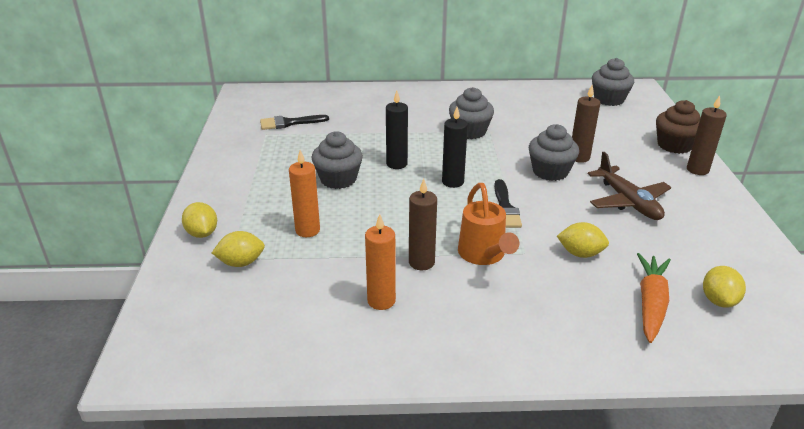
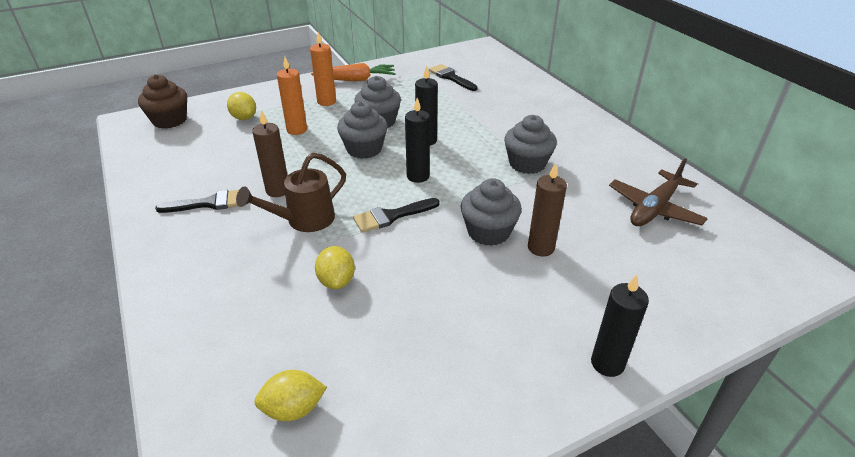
camera: 65 degrees right, 5 degrees up
(202, 233) = (272, 94): yellow lemon -> none
(381, 301) = (219, 184): orange candle -> orange candle (326, 101)
(415, 312) = (210, 203): none -> black brush
(483, 255) = (304, 220): orange watering can -> brown watering can
(609, 99) = (732, 248): grey cupcake -> grey cupcake (364, 149)
(628, 202) = (467, 303): brown plane -> brown plane (654, 208)
(651, 303) = (268, 347): orange carrot -> orange carrot (356, 79)
(674, 145) = (660, 331): brown cupcake -> brown cupcake (169, 120)
(697, 170) = (607, 363): brown candle -> black candle

